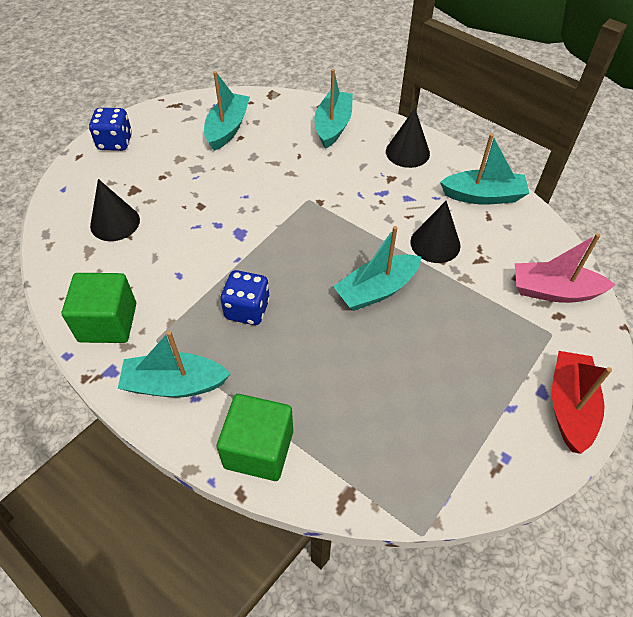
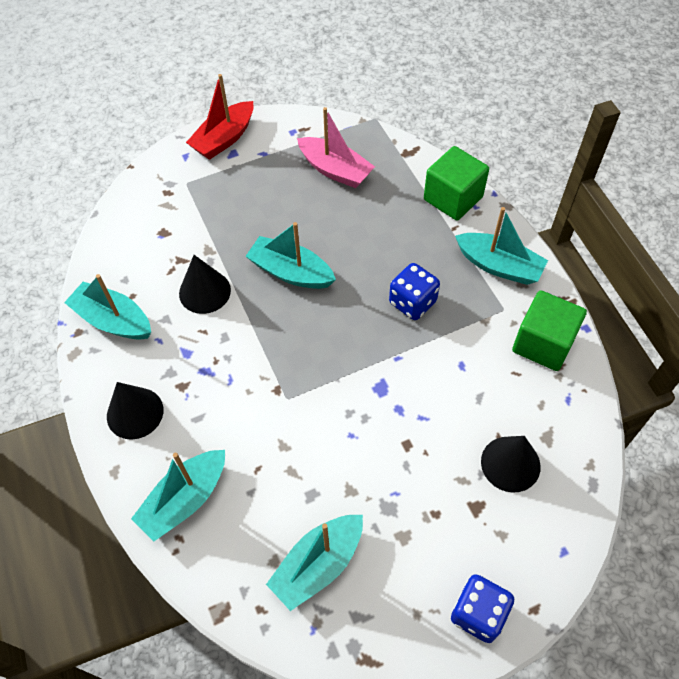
camera: 150 degrees left, 5 degrees up
(376, 290) = (291, 272): turquoise boat -> turquoise boat turned 150 degrees counterclockwise
(554, 291) = (150, 210): pink boat -> pink boat (335, 170)

